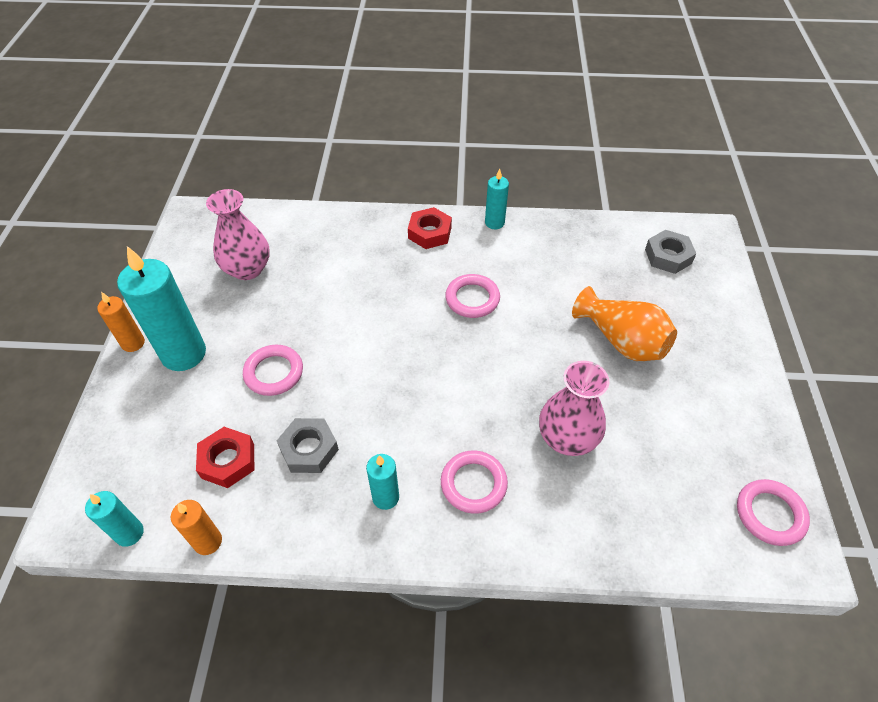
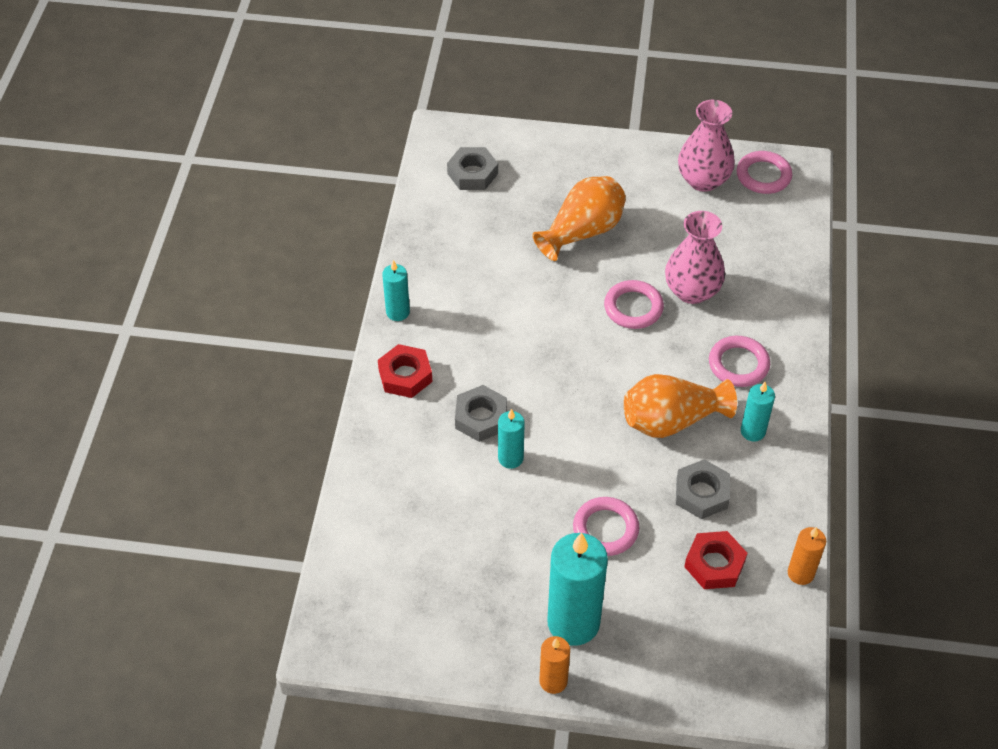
camera: 85 degrees left, 0 degrees up
(129, 533) = (794, 643): turquoise candle -> turquoise candle (510, 458)
(247, 269) = (442, 566): pink vase -> pink vase (703, 180)
(390, 281) = (481, 418): none -> grey nut
(395, 422) = (672, 420): none -> orange vase
(472, 299) = (515, 344): pink ring -> pink ring (633, 308)

